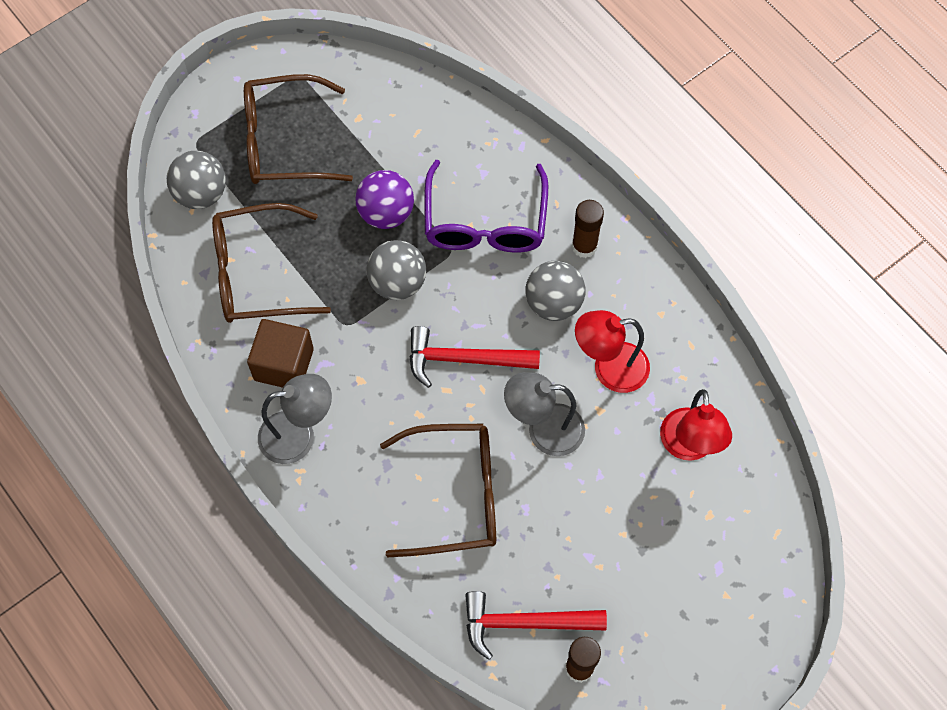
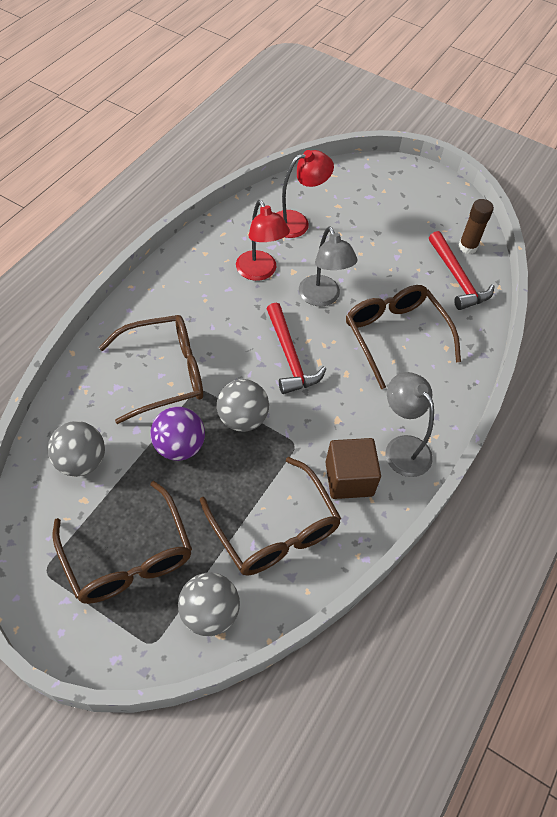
camera: 115 degrees left, 10 degrees down
(485, 222) = (164, 374): purple glasses -> brown glasses
(553, 303) = (220, 314): grey ball -> grey ball (81, 461)
(584, 246) = (165, 306): brown glue stick -> none

